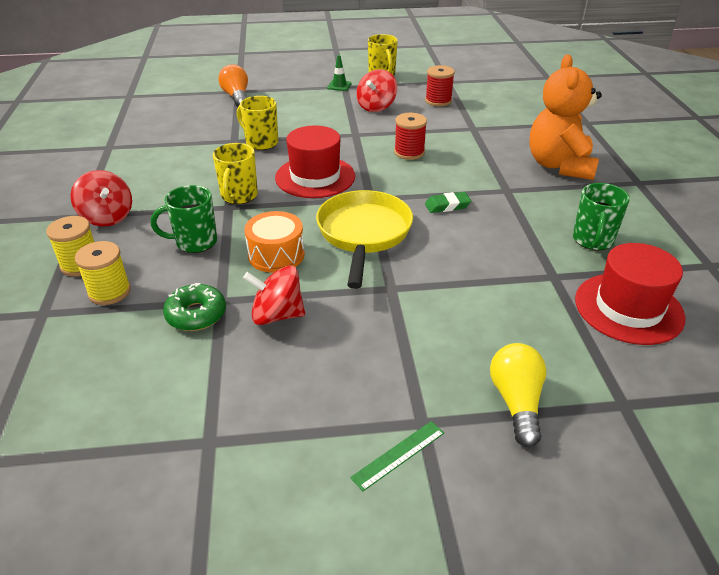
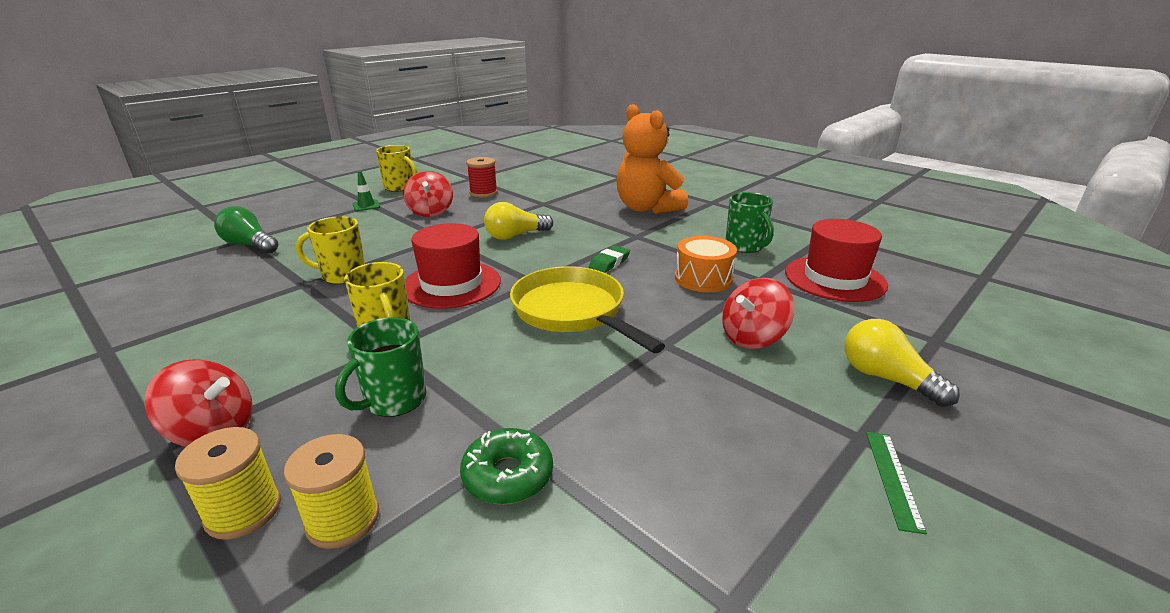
camera: 40 degrees left, 10 degrees down
(236, 97) = (250, 245): orange light bulb -> green light bulb
(276, 255) = (513, 368): orange drum -> orange drum (703, 278)
(277, 315) = (600, 423): red spinning top -> red spinning top (752, 337)
(409, 152) = (515, 236): red spool -> yellow light bulb

